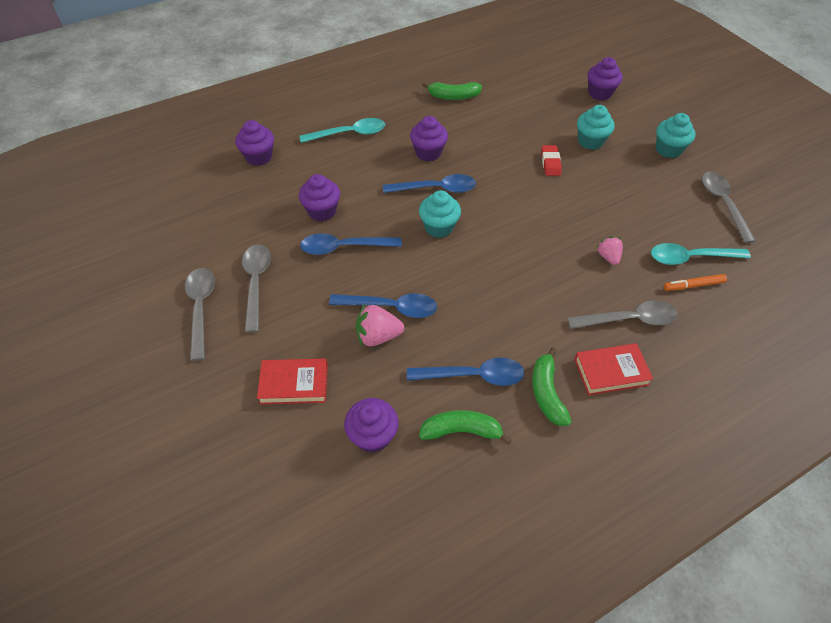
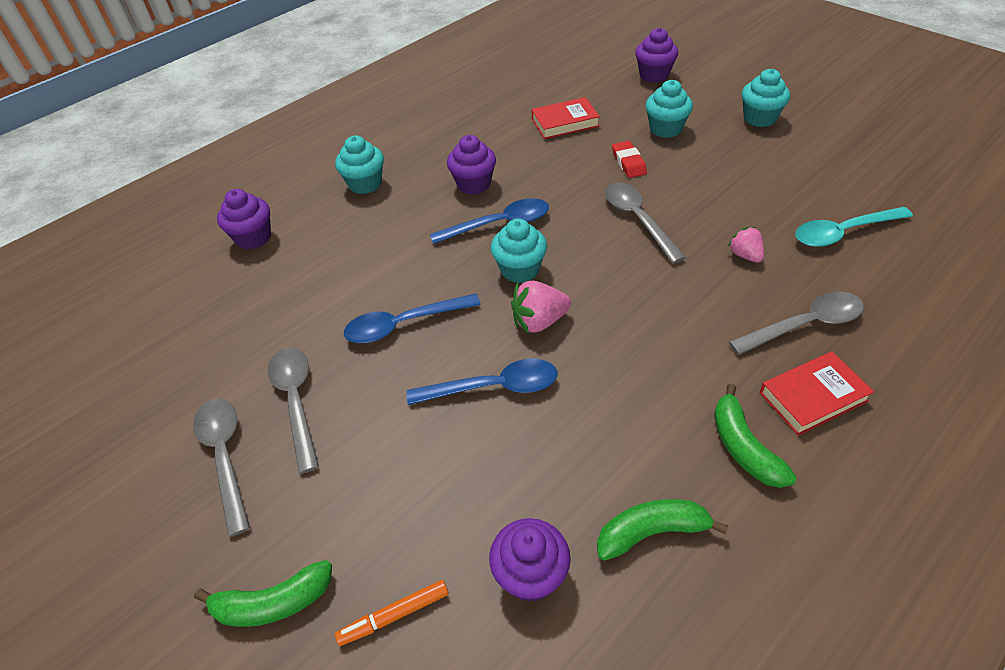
camera: 10 degrees left, 5 degrees down
(294, 384) = (393, 530): red book -> red book (565, 122)
(322, 211) = (359, 285): purple cupcake -> none
(349, 134) = (365, 184): turquoise spoon -> turquoise cupcake
(378, 336) = (489, 430): pink strawberry -> pink strawberry (539, 321)
(453, 96) = (481, 114): green banana -> green banana (273, 603)
(473, 376) = (638, 450): blue spoon -> none
(693, 285) = (862, 264): orange marker -> orange marker (394, 615)
(723, 204) = (850, 163): grey spoon -> grey spoon (638, 220)

